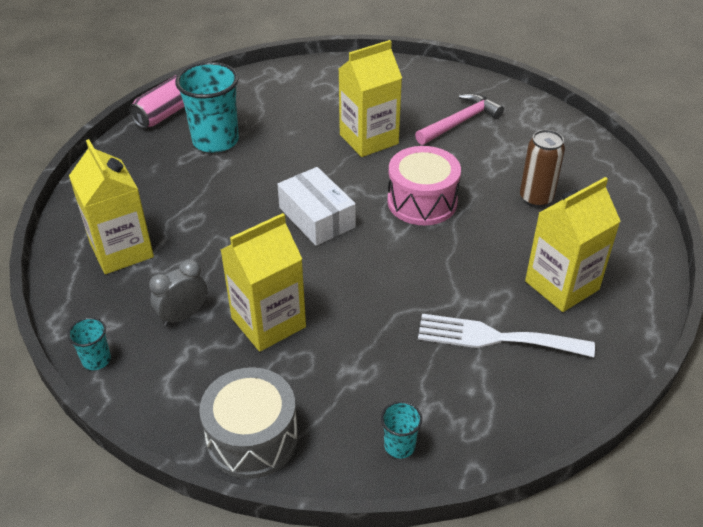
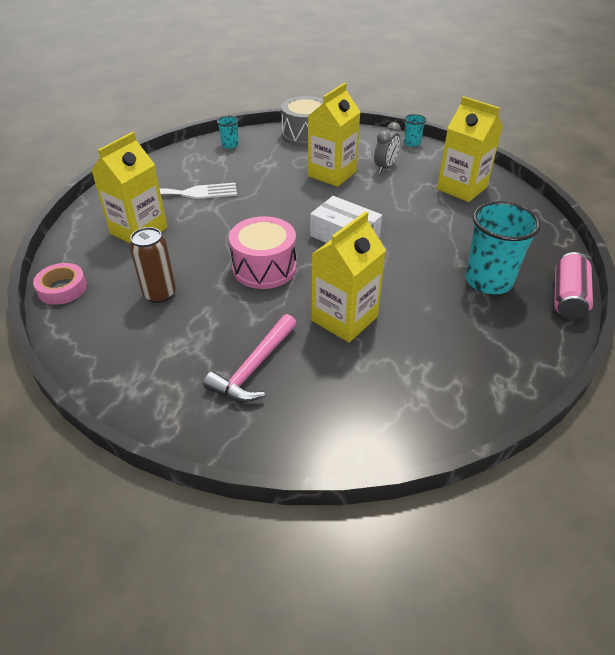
camera: 160 degrees right, 0 degrees up
(641, 227) = (62, 288): none -> pink tape

